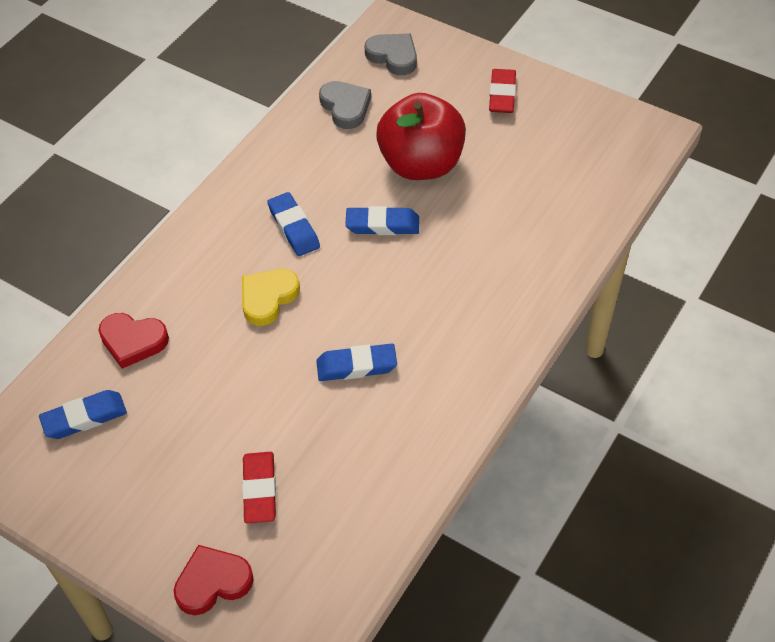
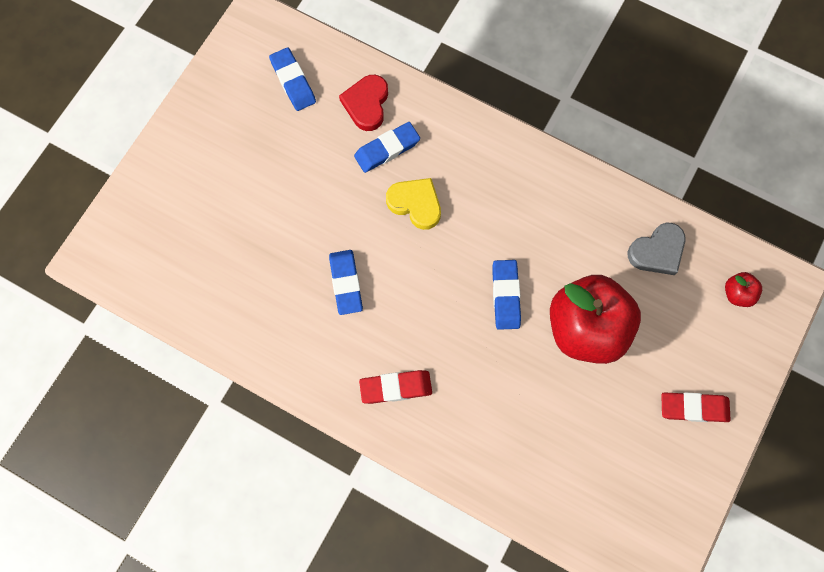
camera: 85 degrees right, 20 degrees up
(213, 582) = (151, 194): red heart -> none
(259, 490) = (227, 218): red eraser -> red eraser (396, 387)
(294, 228) = (497, 217): blue eraser -> blue eraser (387, 149)
(393, 56) = (737, 294): grey heart -> red apple

